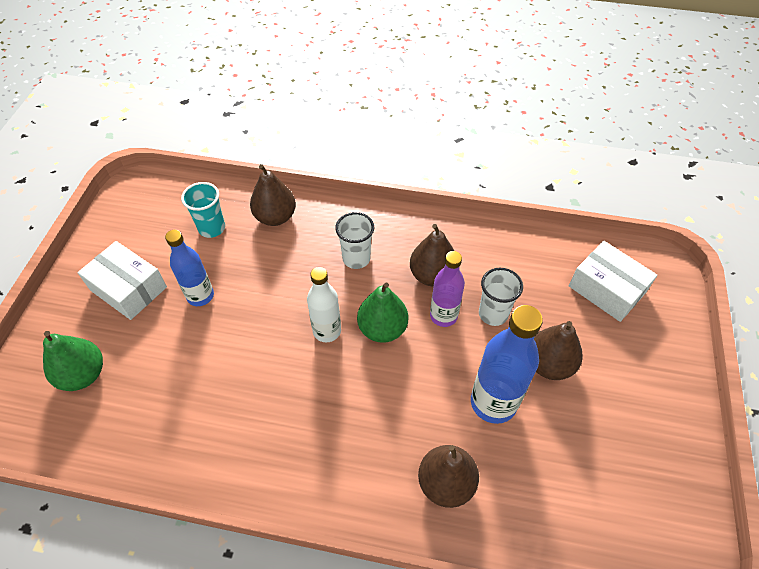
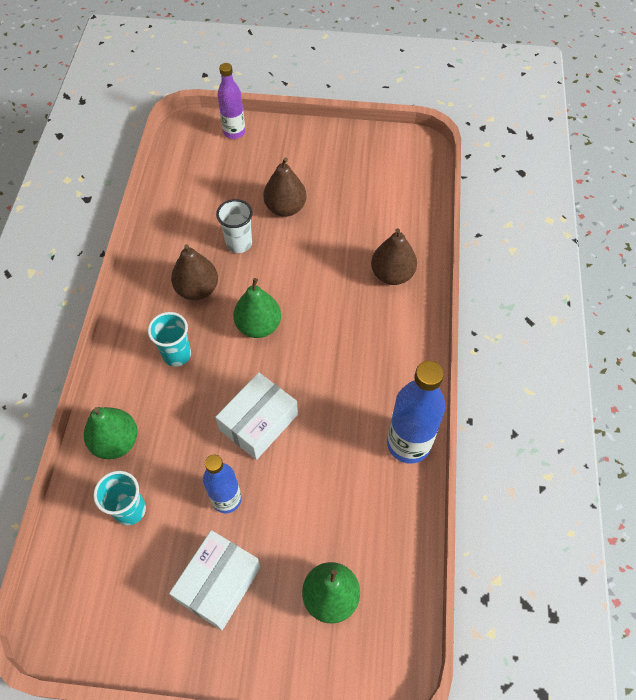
camera: 95 degrees left, 5 degrees up
(275, 217) = (116, 442): brown pear -> green pear
(327, 331) = (263, 371): white bottle -> none
(356, 259) = (177, 355): white cup -> turquoise cup
(443, 316) = (242, 279): purple bottle -> purple bottle (234, 132)
(493, 402) = (323, 244): blue bottle -> blue bottle (408, 444)
(606, 289) = (211, 166): white box -> white box (258, 422)

